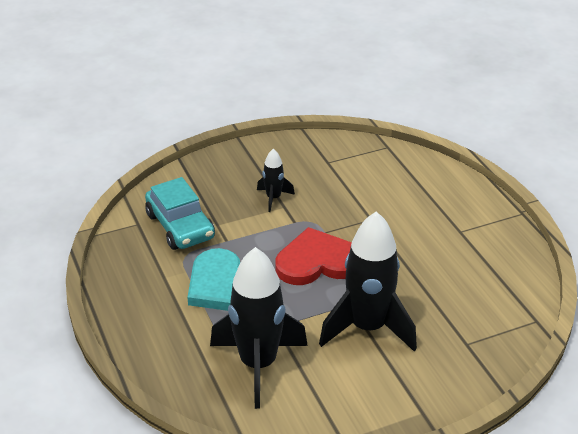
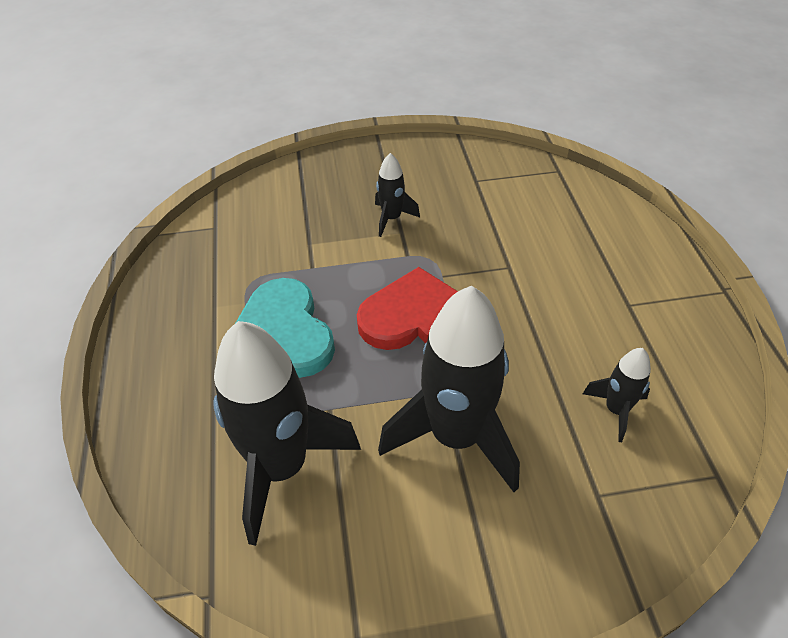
camera: 15 degrees right, 10 degrees up
(180, 226) = (263, 238): turquoise car -> none
(466, 295) = (616, 410): none -> black rocket

